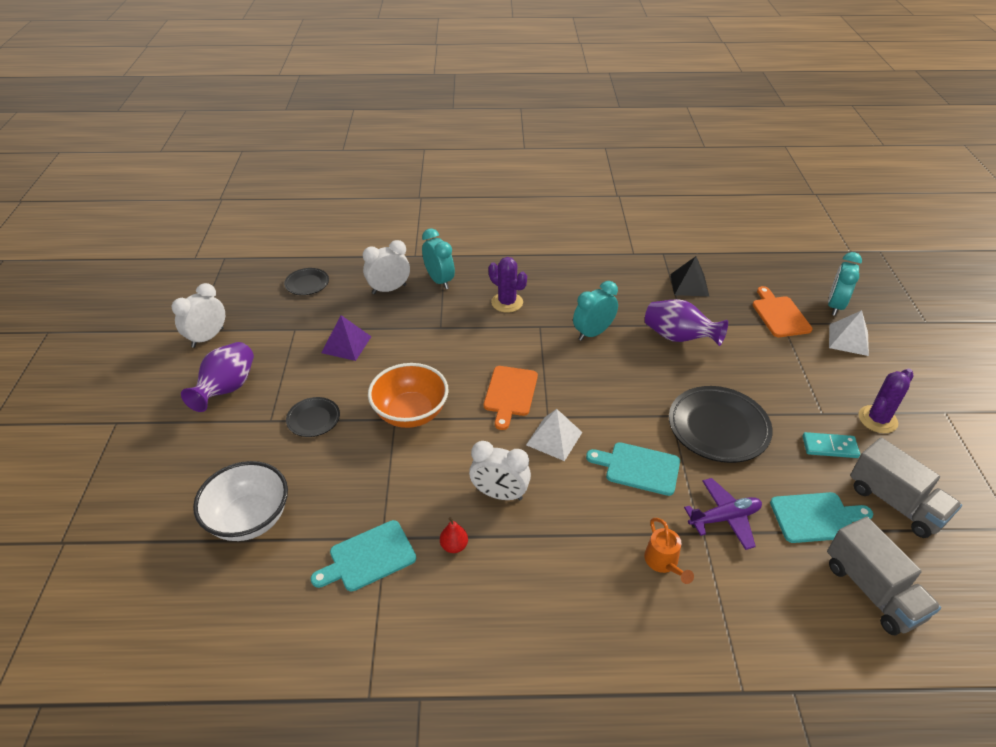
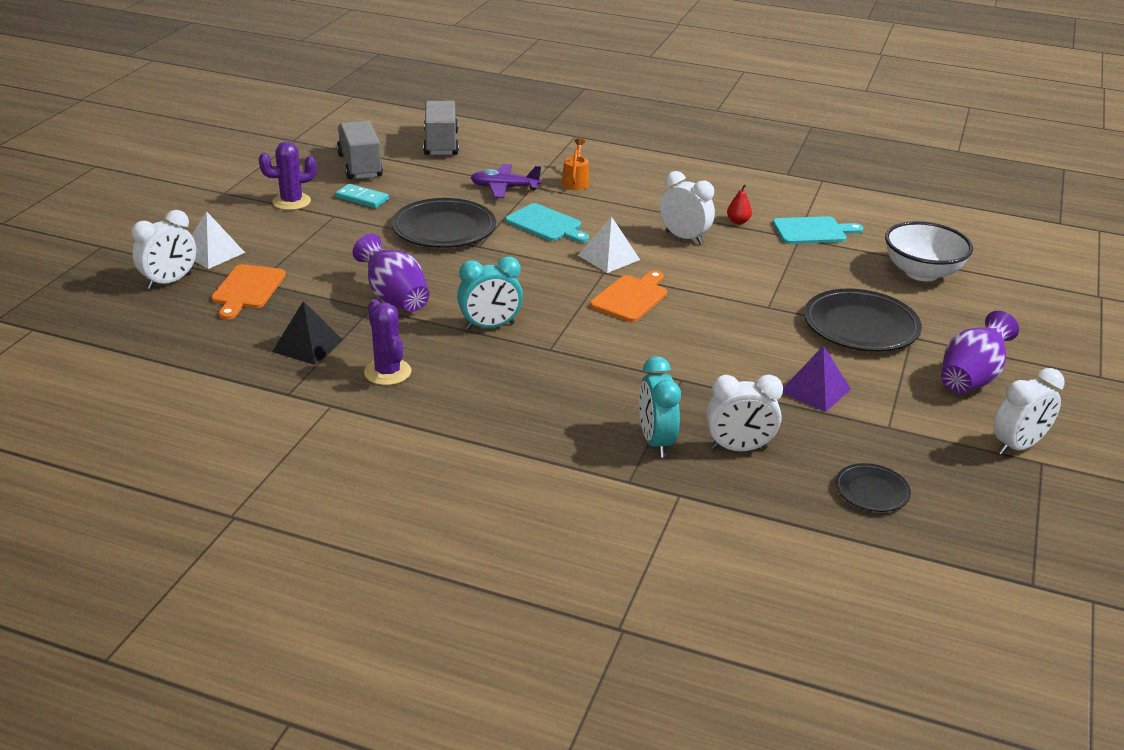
camera: 160 degrees left, 10 degrees down
(313, 419) = (860, 326): black plate -> black plate, size x1.88
(410, 413) = (749, 307): orange bowl -> none
(507, 302) = (573, 386): purple cactus -> purple cactus (387, 372)
(816, 517) = (432, 173): turquoise cutting board -> none
(835, 306) = (169, 281): turquoise clock -> white clock

